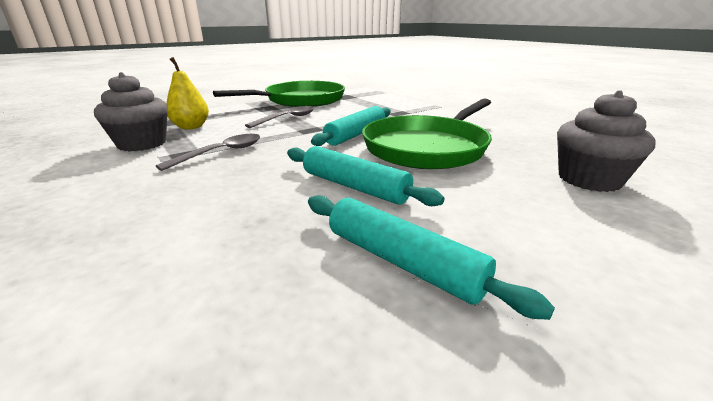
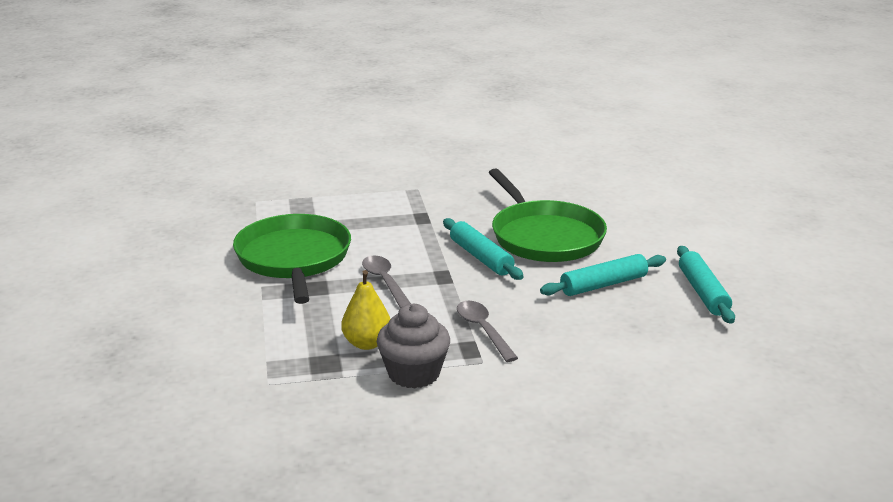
camera: 65 degrees left, 0 degrees up
(402, 261) = (702, 292): turquoise rolling pin -> turquoise rolling pin turned 75 degrees counterclockwise
(589, 179) = (644, 207): grey cupcake -> none

